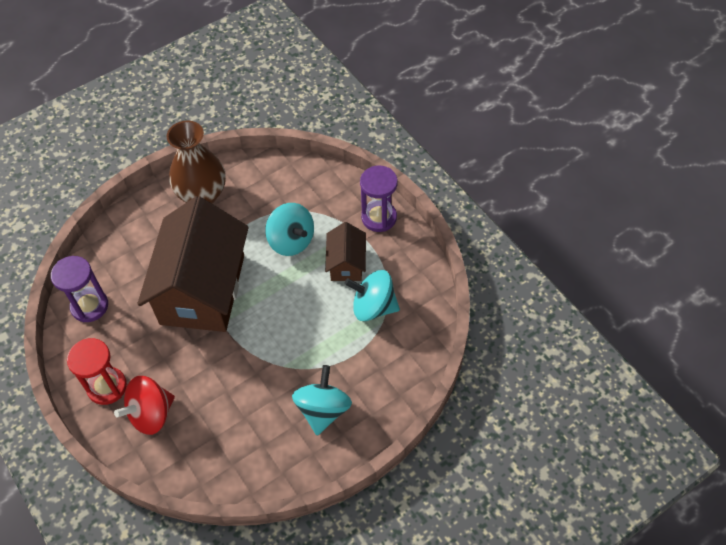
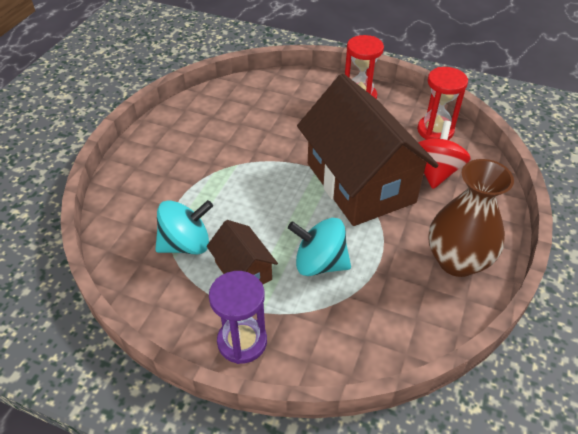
camera: 145 degrees right, 10 degrees down
(89, 306) = (435, 130): purple hourglass -> red hourglass
(151, 414) = (311, 98): red spinning top -> red spinning top (435, 172)
(323, 410) = (180, 152): turquoise spinning top -> none

